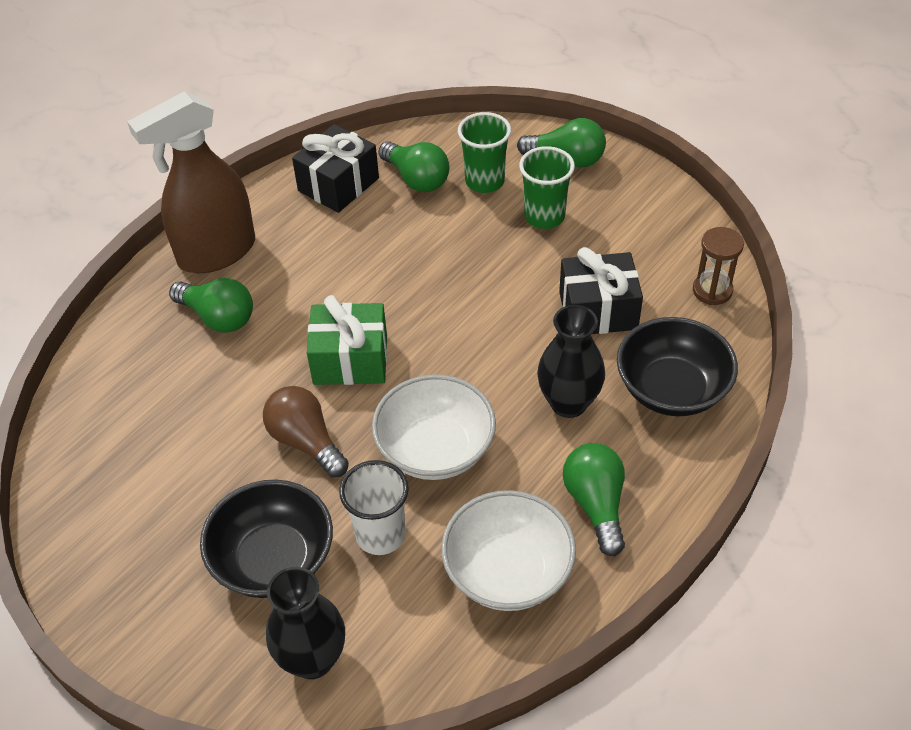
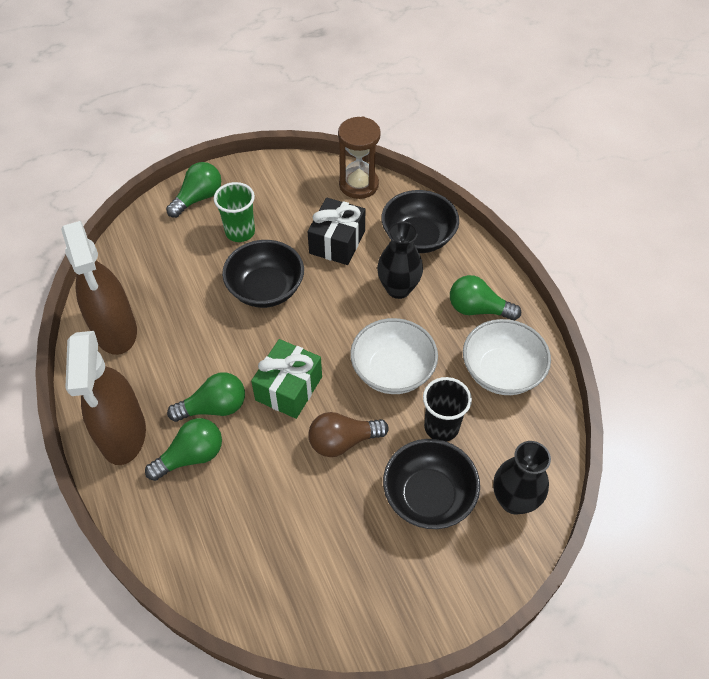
camera: 65 degrees left, 5 degrees up
(338, 184) = (115, 331): black gift -> brown spray bottle
(380, 535) = (441, 427): white cup -> black cup
(416, 179) = (149, 283): green light bulb -> green light bulb (214, 407)
(477, 277) = (266, 289): none -> black bowl
(484, 181) = (183, 248): green cup -> none
(712, 290) = (358, 185): brown hourglass -> brown hourglass, size x1.51

